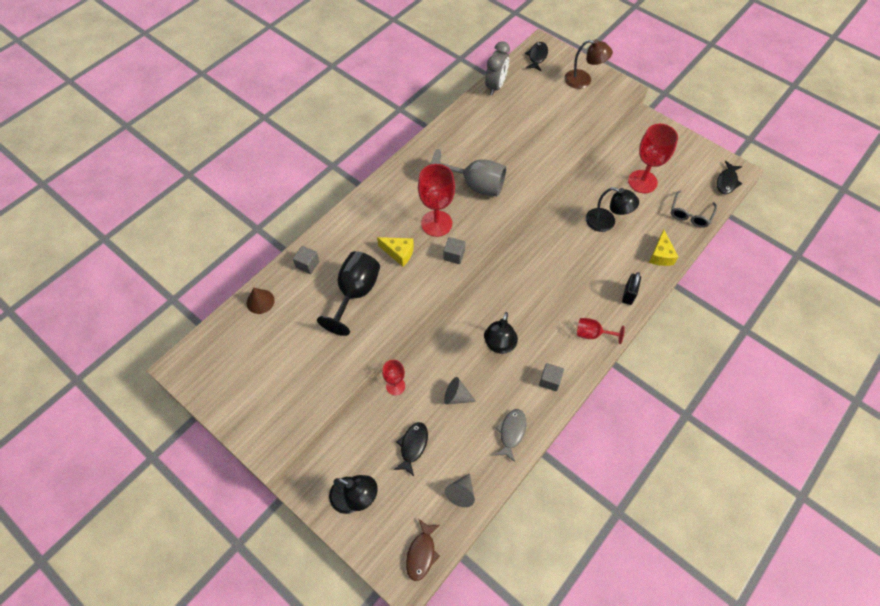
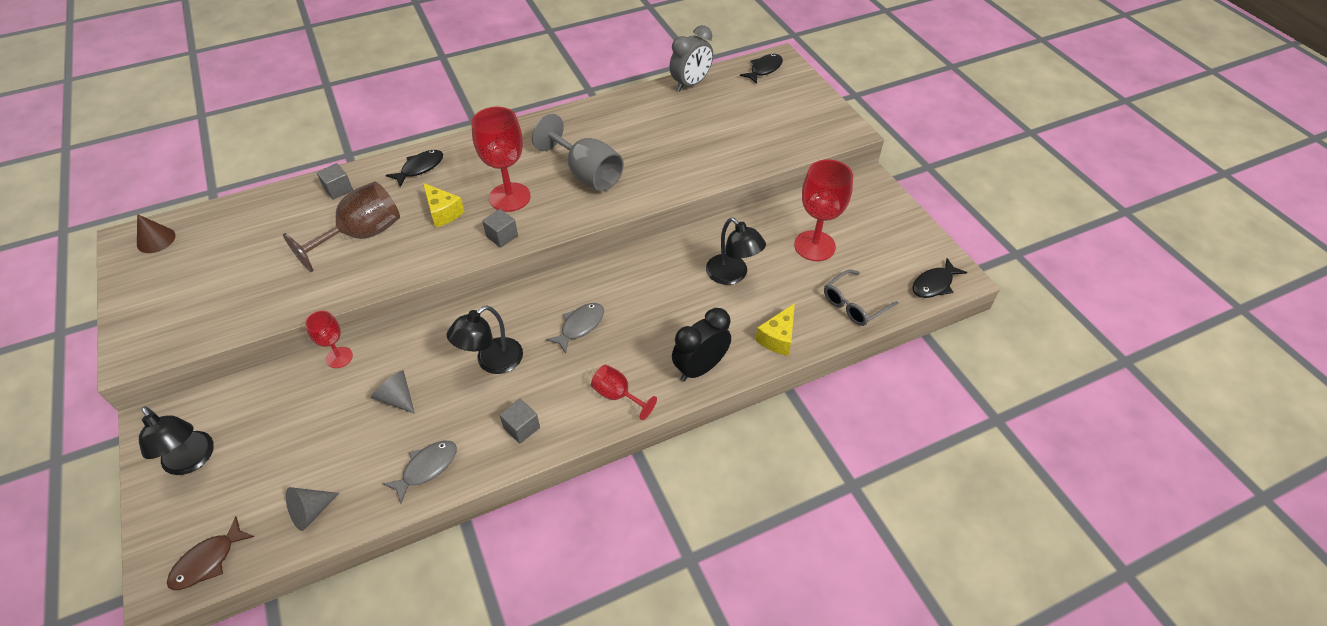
camera: 25 degrees right, 10 degrees down
(260, 301) = (260, 207): brown cone -> brown cone (156, 240)
(355, 293) = (362, 235): black goblet -> brown goblet
(413, 446) = (302, 432): black fish -> black fish (420, 168)
(536, 297) = (580, 326): none -> grey fish
(583, 80) = (804, 108): brown lamp -> none
(628, 295) = (700, 368): black padlock -> black clock

